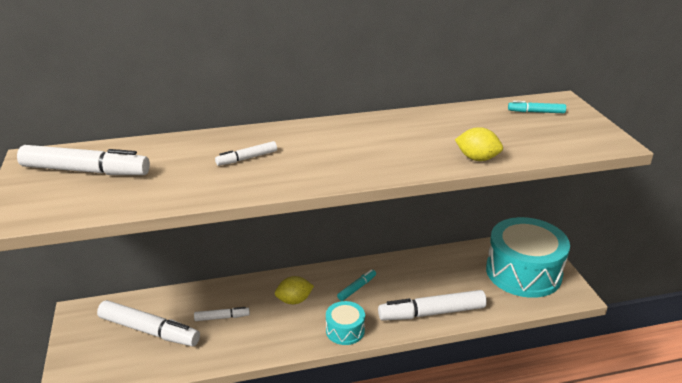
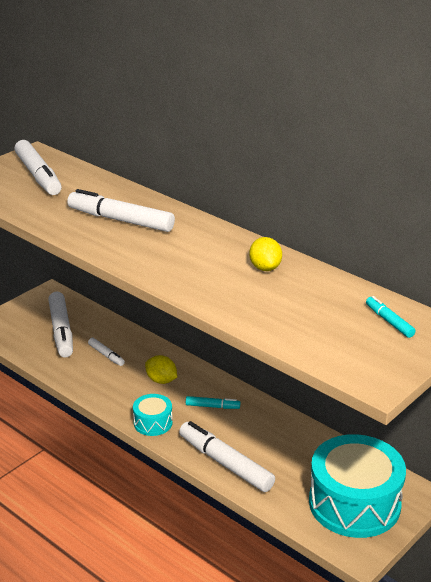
camera: 55 degrees right, 0 degrees up
(247, 158) = (120, 220): white marker -> white marker, size x2.01
(477, 158) = (244, 316): yellow lemon -> yellow lemon (265, 268)

